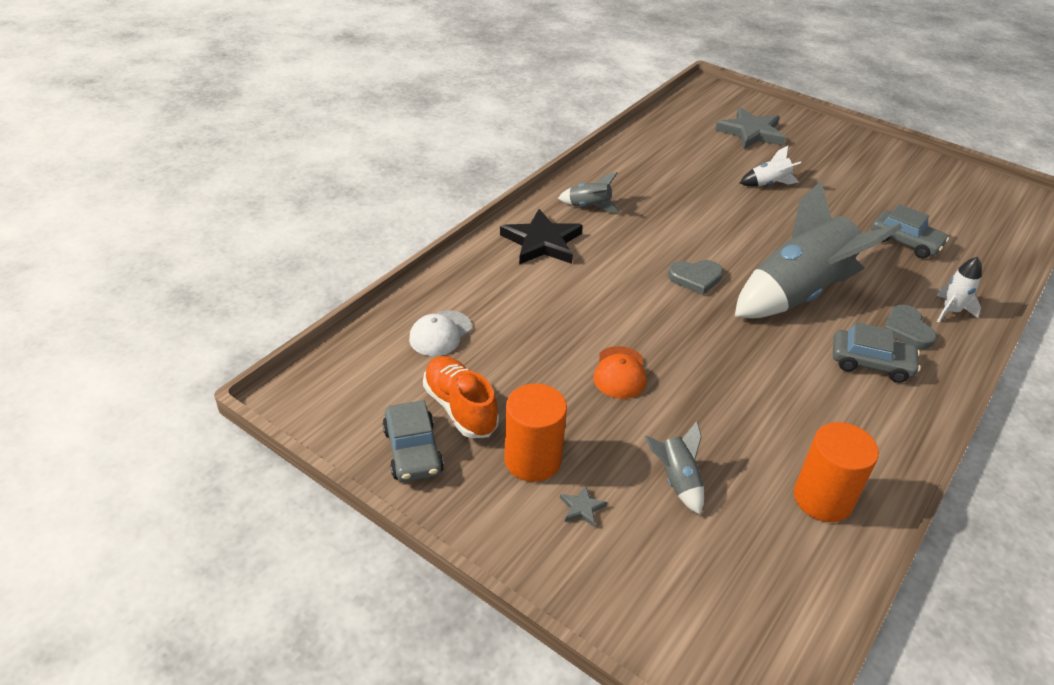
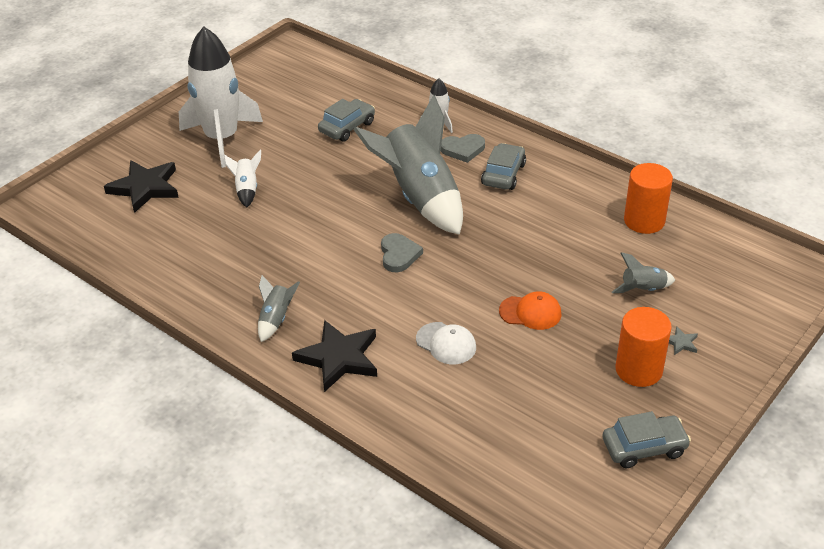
camera: 85 degrees left, 0 degrees up
(440, 333) = (489, 435): white cap -> white cap (446, 343)
(460, 408) = (588, 417): orange shoe -> none
(751, 132) = (145, 188): grey star -> black star
(843, 166) = (222, 139): none -> white rocket

